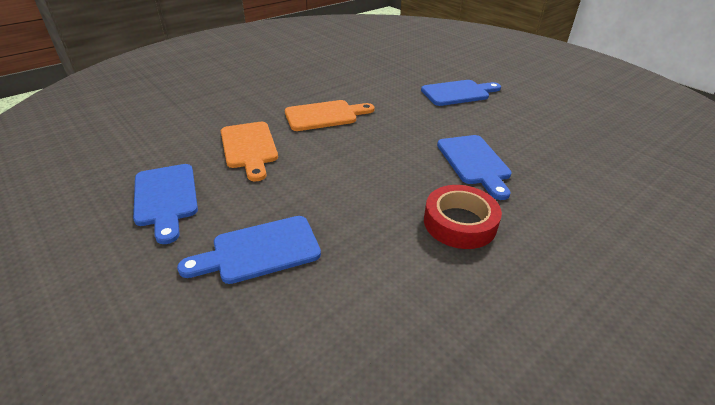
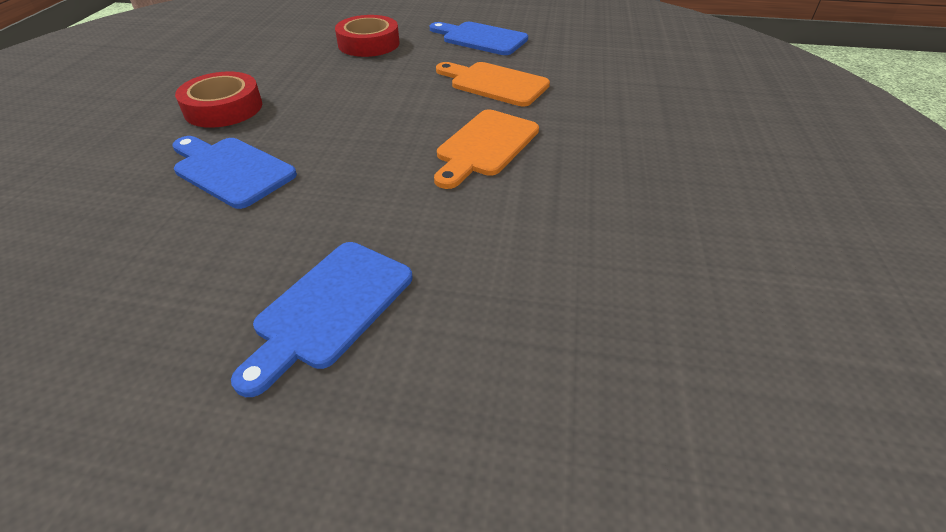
camera: 140 degrees right, 5 degrees up
(259, 250) = (369, 44): blue cutting board -> red tape

